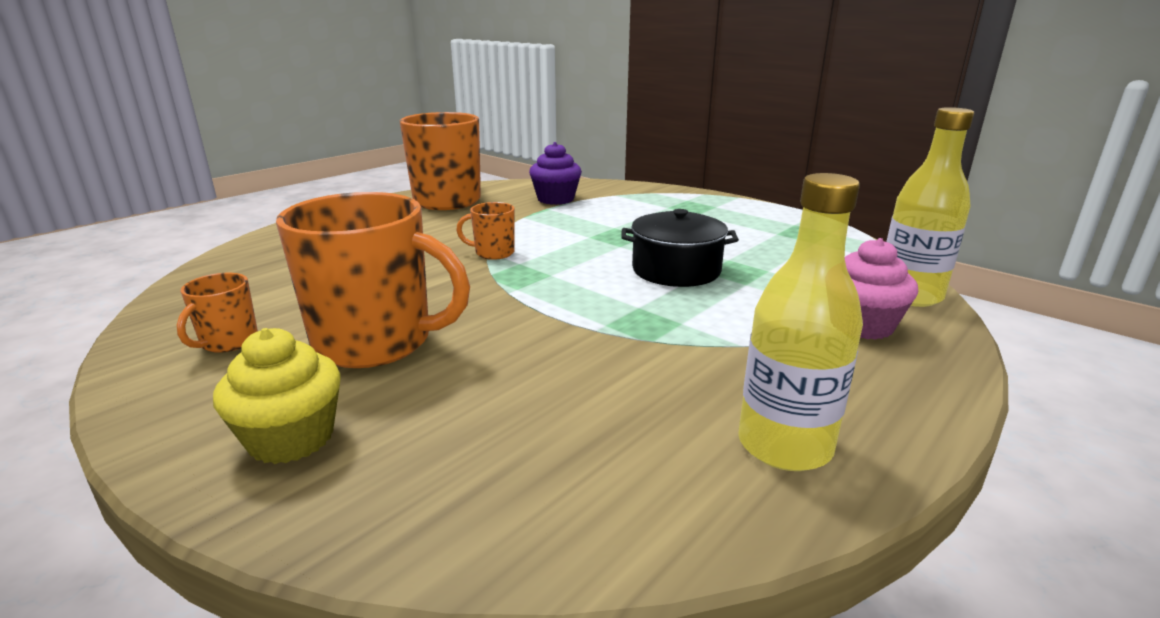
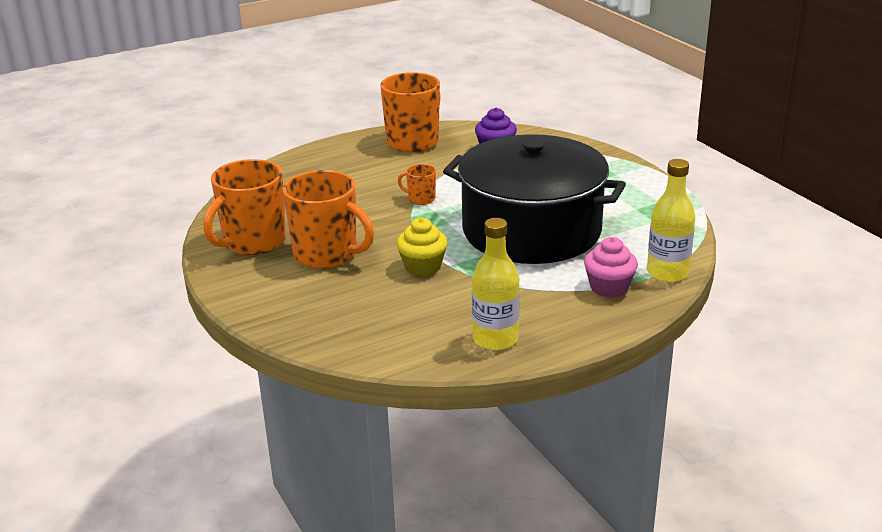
camera: 20 degrees right, 5 degrees up
(228, 342) = (253, 242): orange mug -> orange mug, size x2.17
(291, 438) = (277, 297): yellow cupcake -> yellow cupcake (423, 266)
(676, 270) = (531, 231): black pot -> black pot, size x2.28

